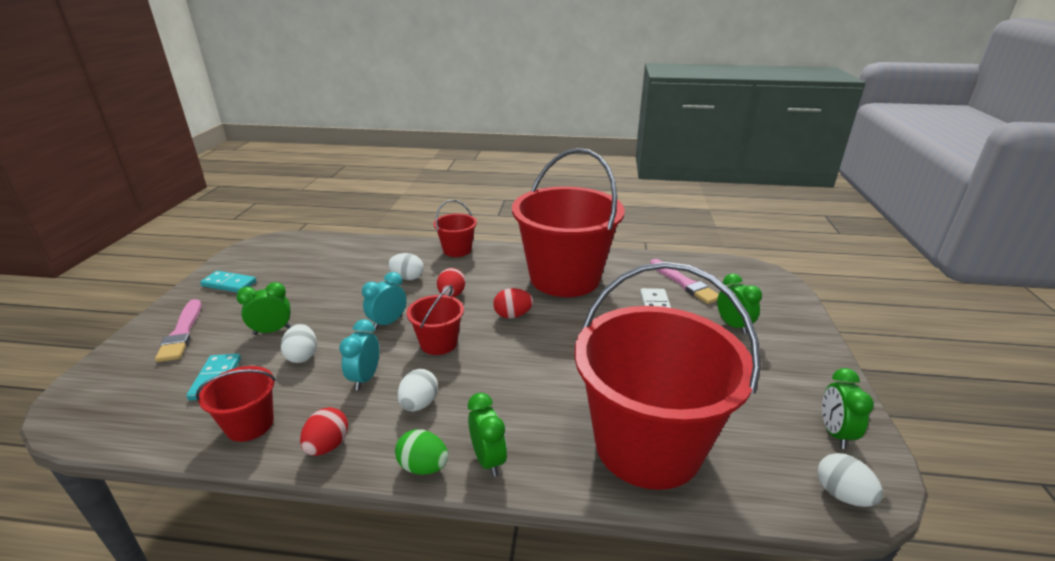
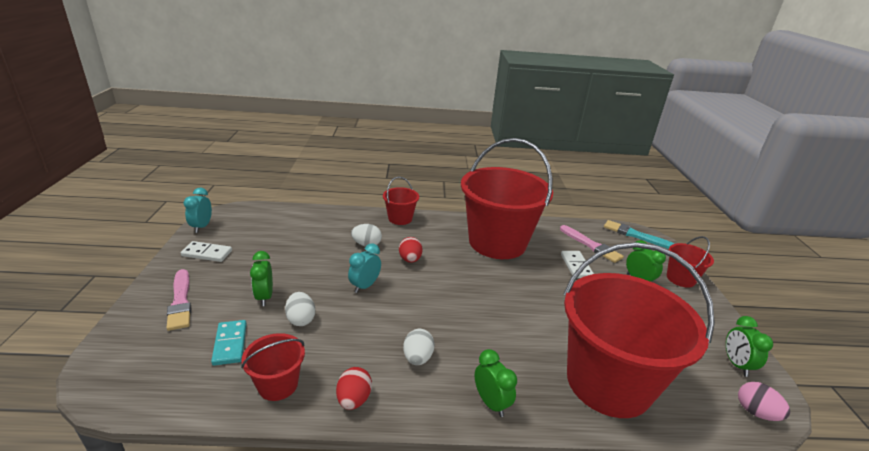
camera: 10 degrees left, 0 degrees up
(229, 284) = (207, 253): turquoise domino -> white domino
(272, 331) = (264, 297): green clock -> green clock turned 75 degrees counterclockwise
(365, 378) = (363, 337): turquoise clock -> turquoise clock (202, 227)
(423, 467) = (441, 412): green egg -> none
(438, 343) = (414, 303): red bucket -> red bucket (680, 279)
(512, 315) = (467, 276): red egg -> none
(748, 272) = (635, 235): none -> turquoise brush
(842, 495) = (755, 412): white egg -> pink egg

